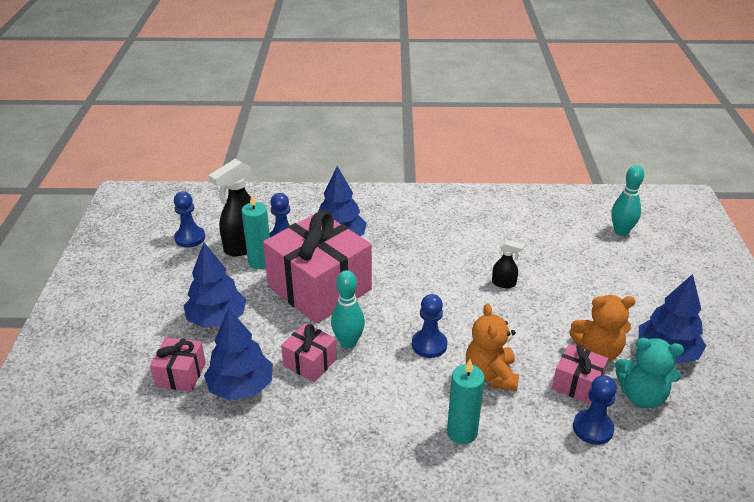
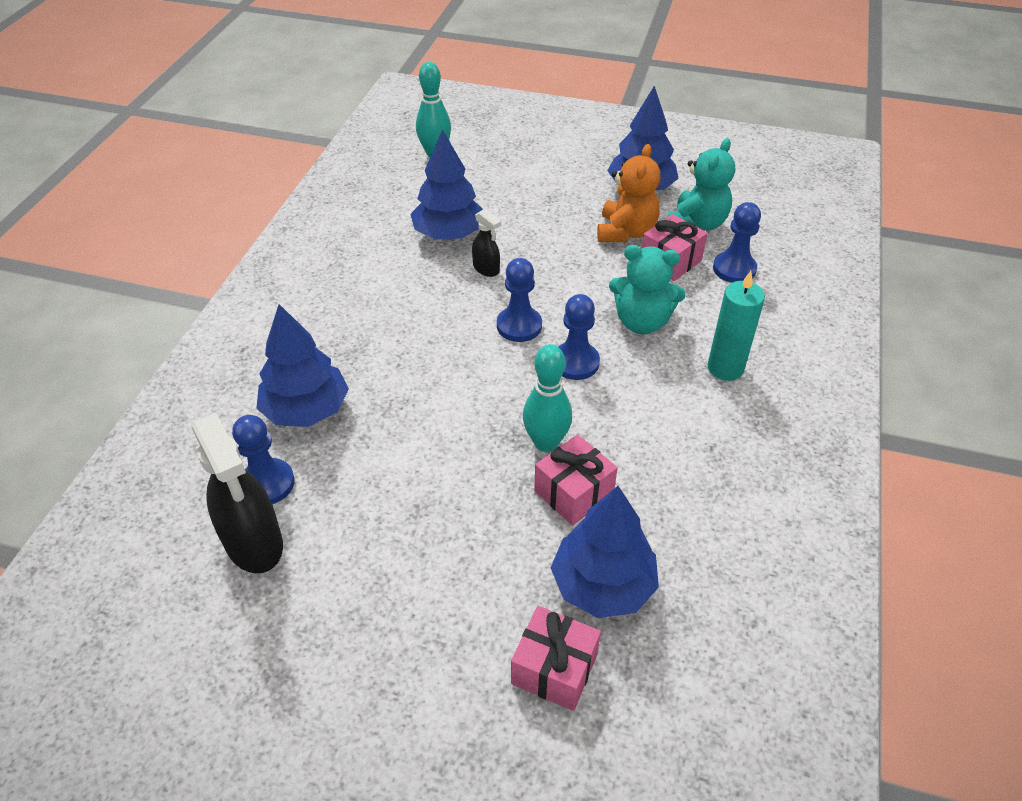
camera: 75 degrees left, 10 degrees up
(190, 238) = (180, 629): blue pawn -> blue pawn (519, 326)
(217, 319) = (437, 603): blue tree -> blue tree (449, 234)
(260, 262) = (312, 524): turquoise candle -> none
(319, 288) = (416, 455): pink gift -> none
(490, 375) = (642, 322): orange teddy bear -> turquoise teddy bear
(504, 283) = (486, 269): black spray bottle -> black spray bottle turned 105 degrees clockwise

